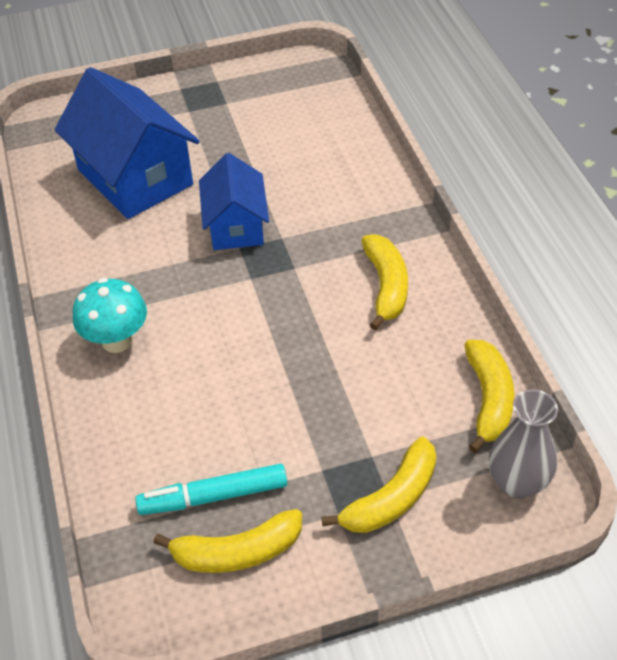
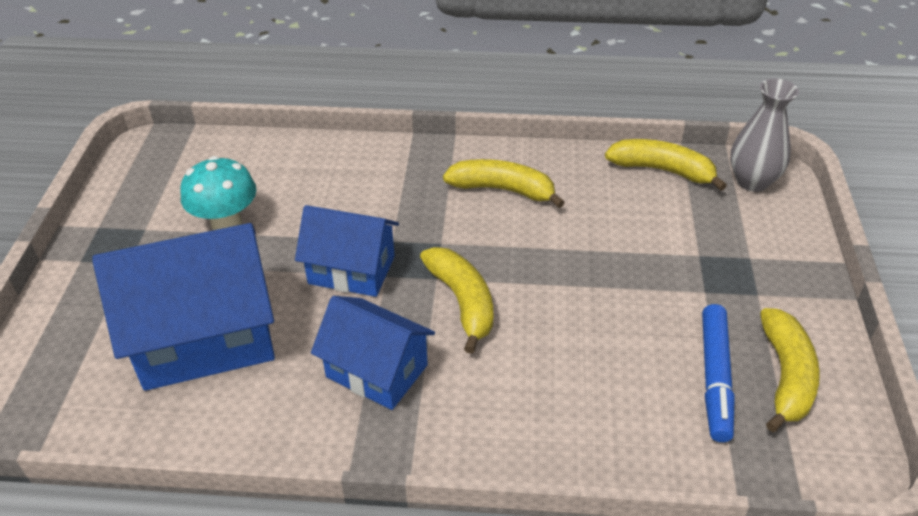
camera: 70 degrees left, 5 degrees down
(117, 341) = (467, 413): turquoise mushroom -> turquoise mushroom (226, 224)
(138, 277) = (377, 371): none -> blue house
(213, 496) = (715, 378): turquoise marker -> blue marker
(391, 498) = (749, 256): yellow banana -> yellow banana (462, 302)

